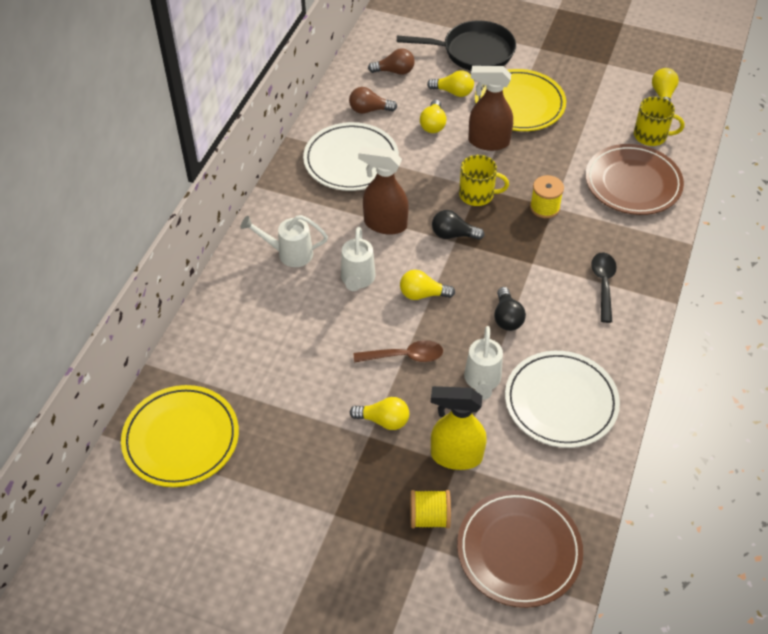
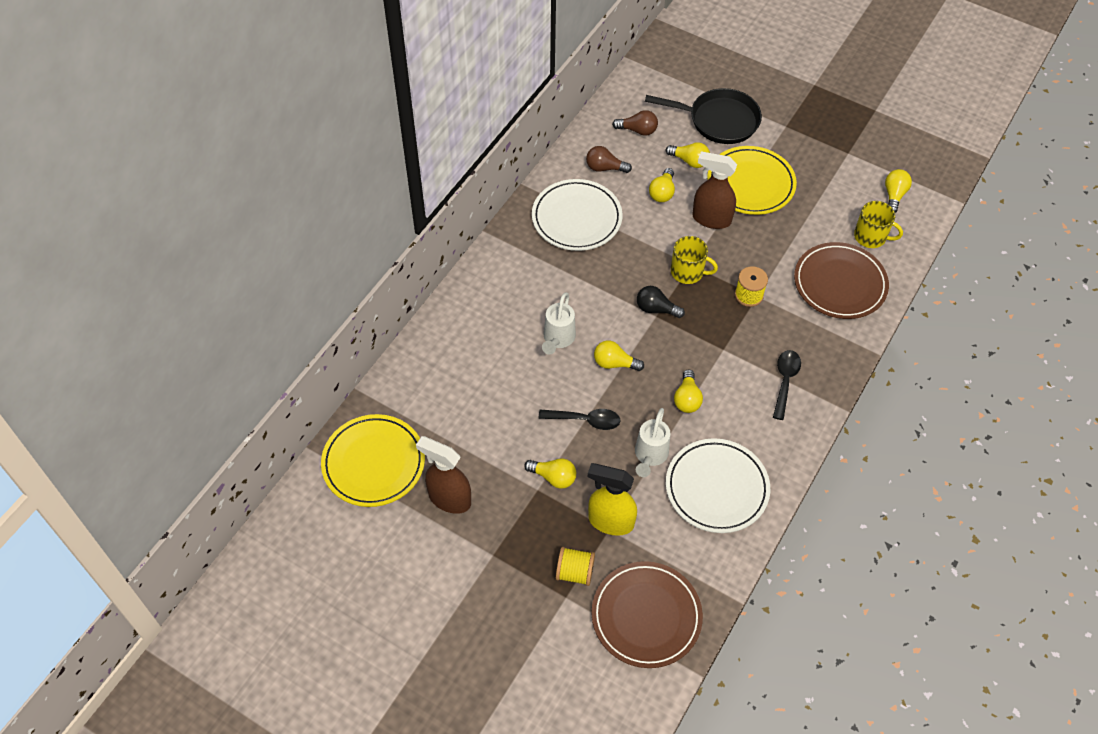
camera: 10 degrees right, 5 degrees up
(289, 253) = (500, 303): white watering can -> none
(385, 224) = (594, 288): brown spray bottle -> brown spray bottle (449, 498)
(404, 356) = (585, 420): brown spoon -> black spoon
(507, 317) = (687, 399): black light bulb -> yellow light bulb

